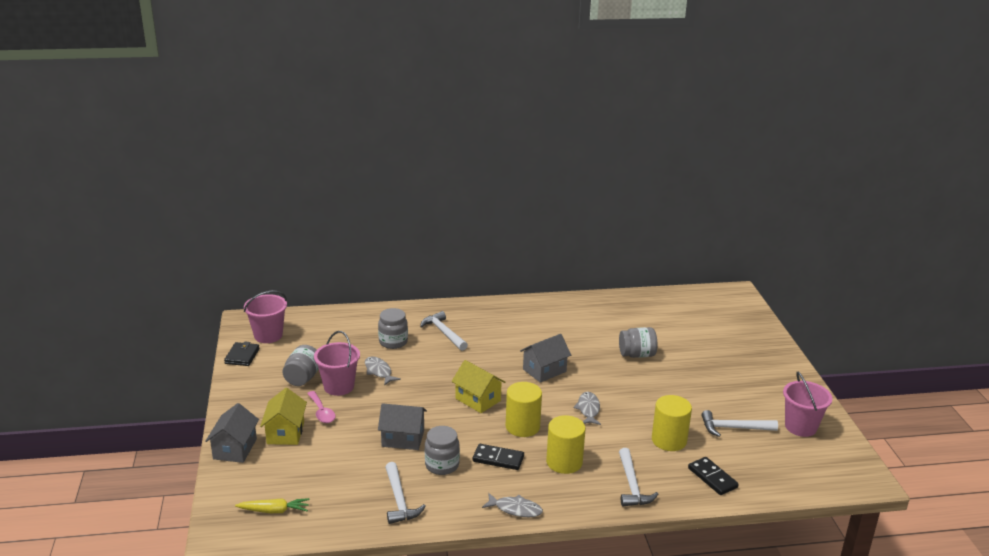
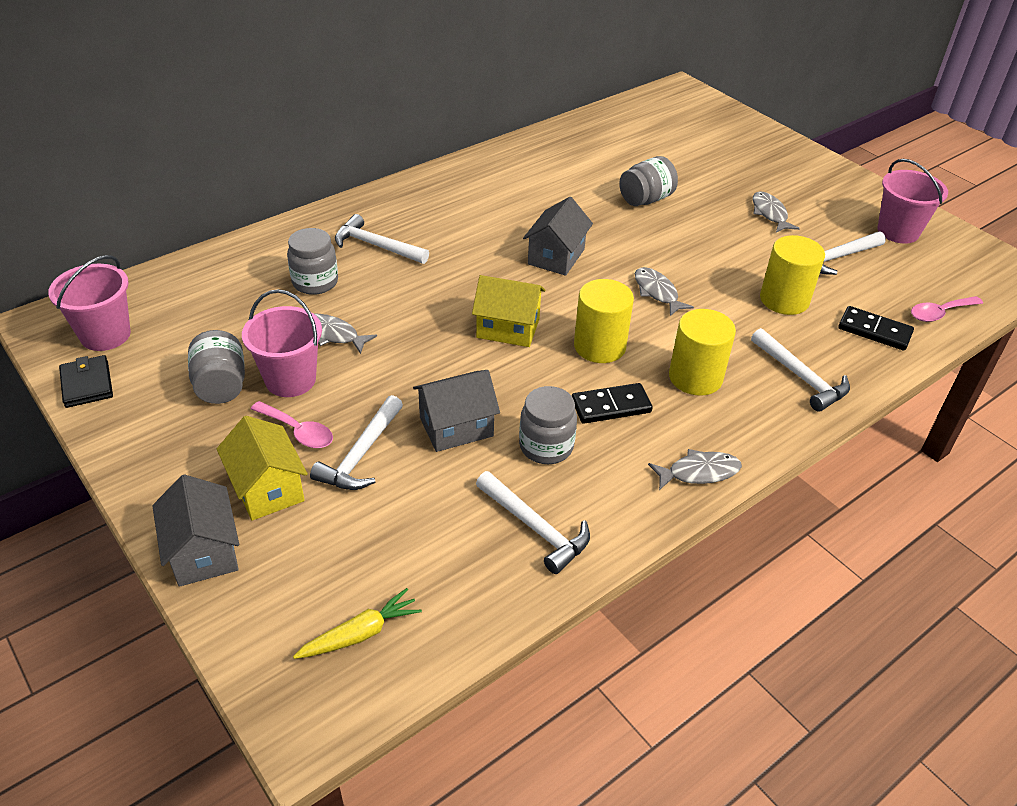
camera: 30 degrees left, 15 degrees up
(343, 434) = (361, 454): none -> white hammer
(715, 388) = (770, 213): none -> grey fish
(773, 484) = (939, 313): none -> pink spoon

